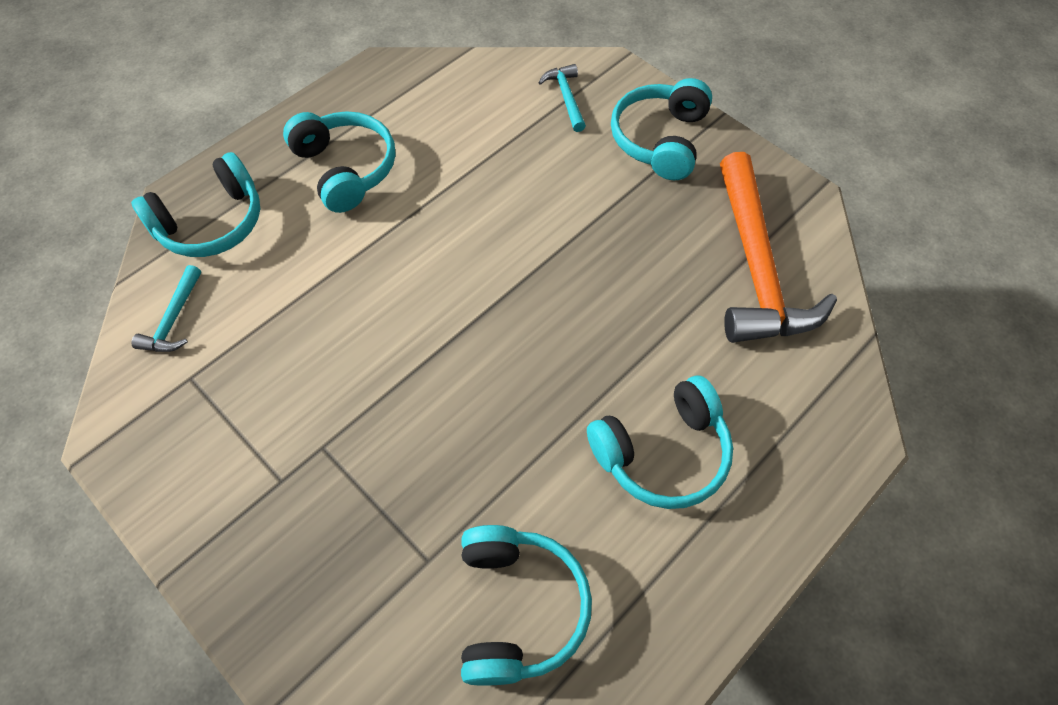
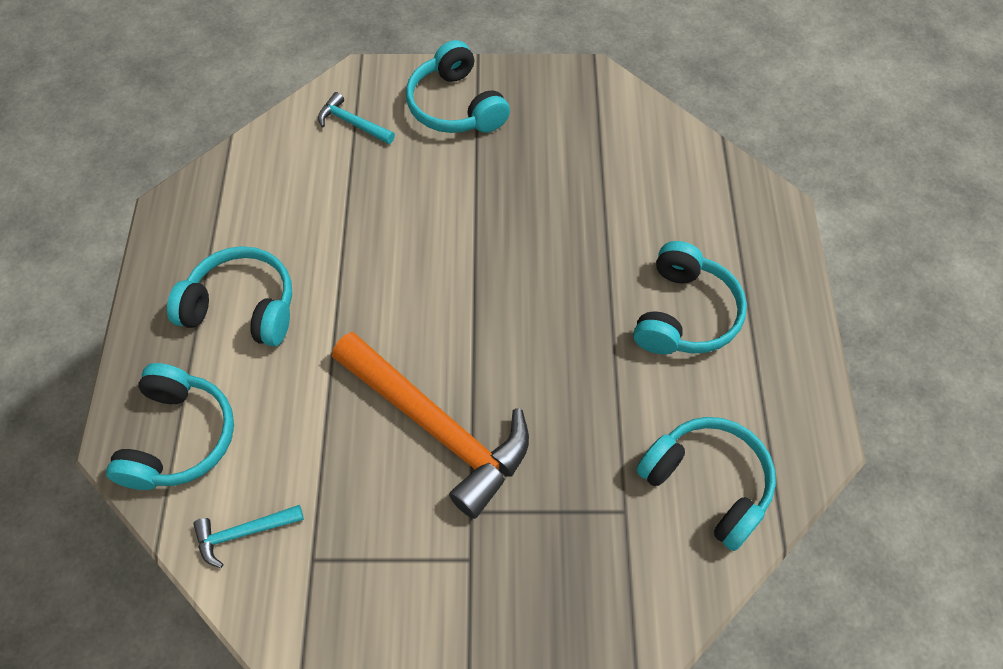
camera: 45 degrees left, 0 degrees up
(173, 320) = (243, 533): turquoise hammer -> turquoise hammer turned 105 degrees clockwise
(756, 268) = (613, 148): orange hammer -> orange hammer (438, 428)

